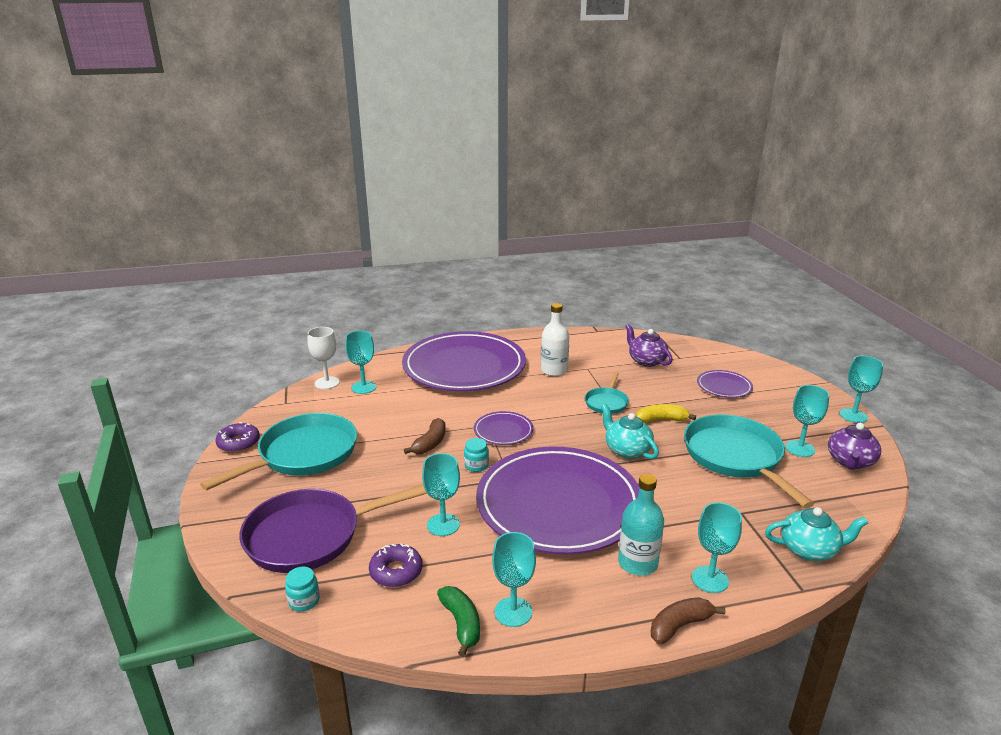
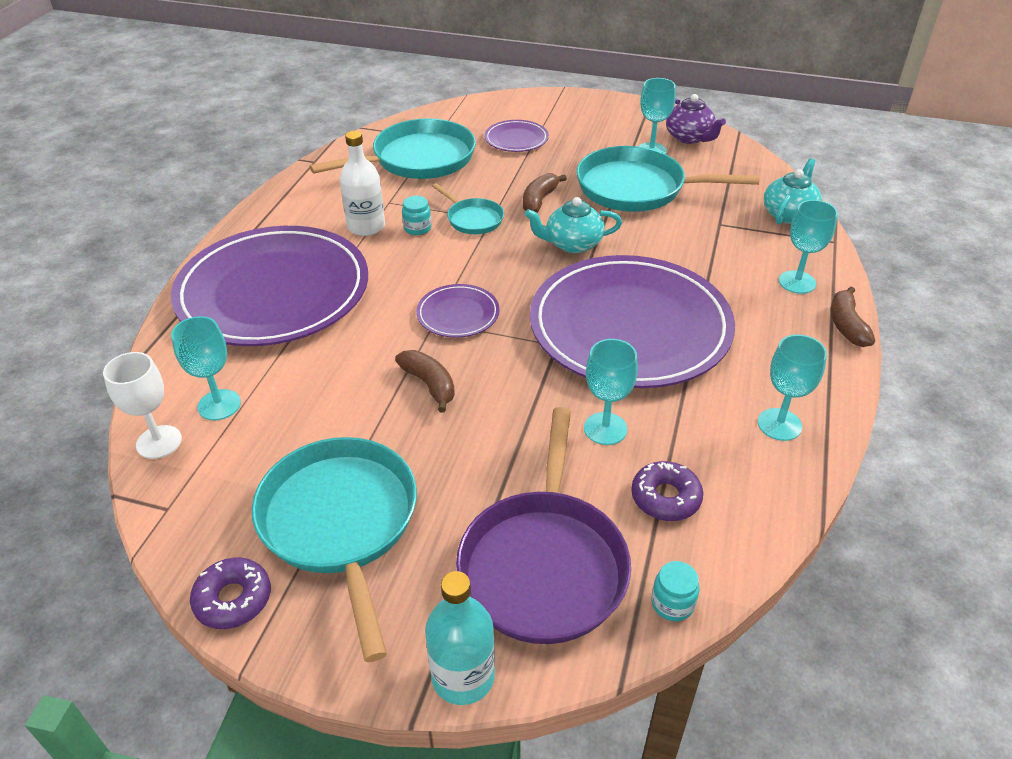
camera: 60 degrees left, 15 degrees up
(461, 624) = (779, 470): green banana -> none
(476, 465) = (510, 361): turquoise jar -> turquoise jar (417, 228)
(637, 563) = (752, 314): turquoise bottle -> turquoise bottle (463, 677)
(646, 361) = (418, 159): purple teapot -> turquoise pan
(661, 420) = (539, 200): yellow banana -> brown banana
(853, 415) = (626, 102): turquoise goblet -> none

